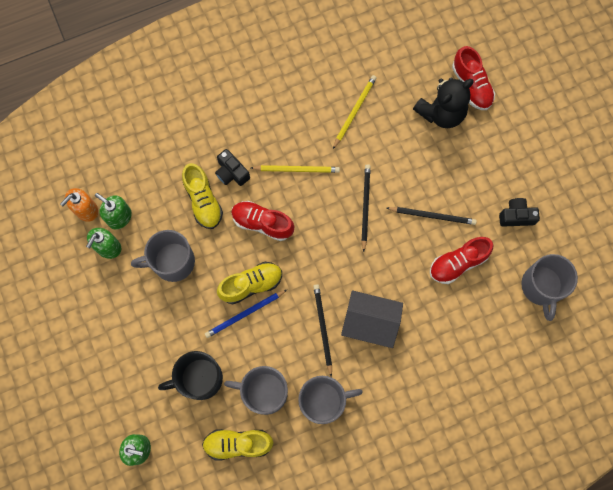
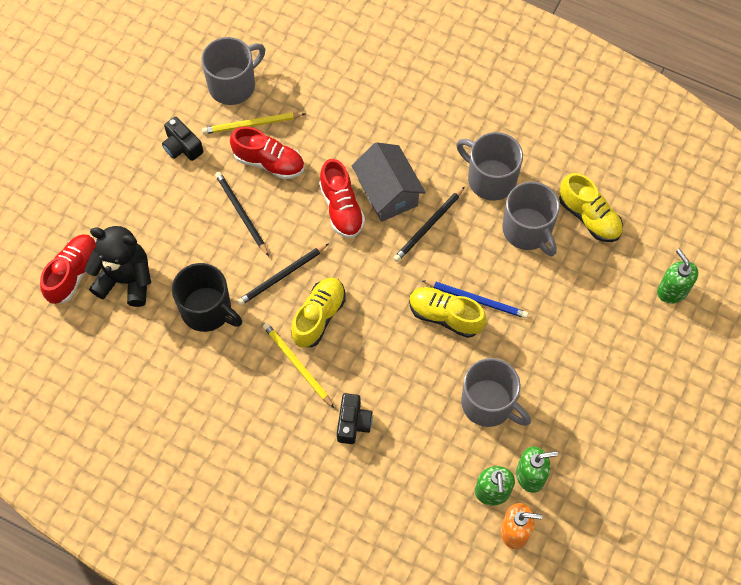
camera: 130 degrees left, 10 degrees down
(199, 378) = (567, 291): black mug -> black mug (207, 310)
(203, 201) = (405, 426): yellow shoe -> yellow shoe (318, 317)
(262, 223) = (378, 353): red shoe -> red shoe (341, 208)
(354, 111) = (190, 359): yellow pencil -> yellow pencil (251, 124)

